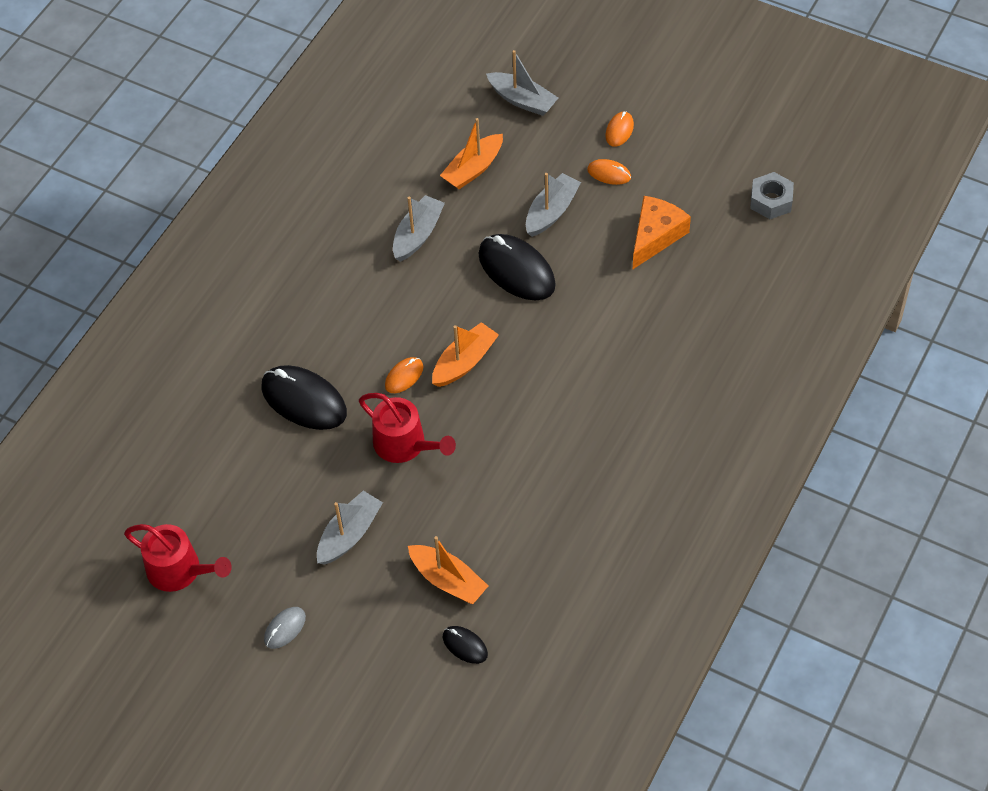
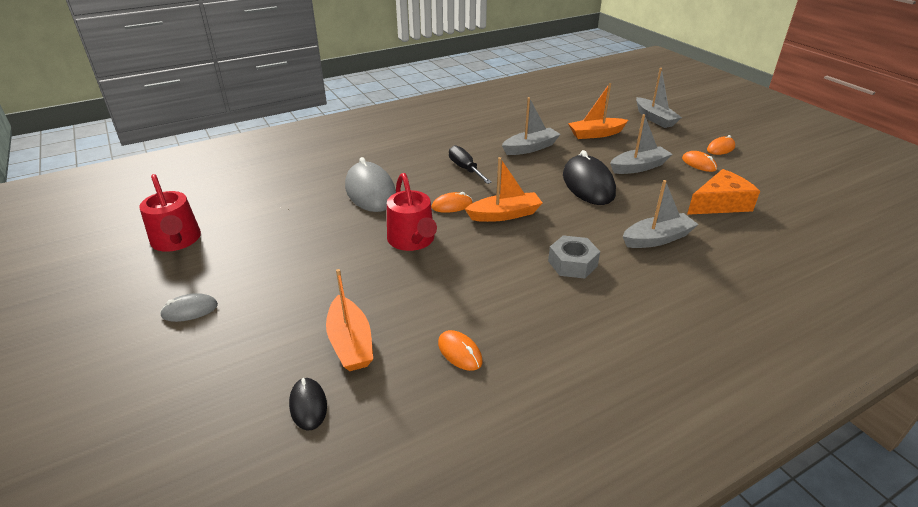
camera: 30 degrees right, 20 degrees down
(304, 400) = (370, 191): black mouse -> grey mouse
(349, 534) = (311, 274): grey boat -> grey boat (657, 239)
(373, 310) = (465, 169): none -> black screwdriver
(537, 540) = (460, 352): none -> orange mouse
(771, 201) = (843, 218): grey nut -> grey nut (572, 263)

